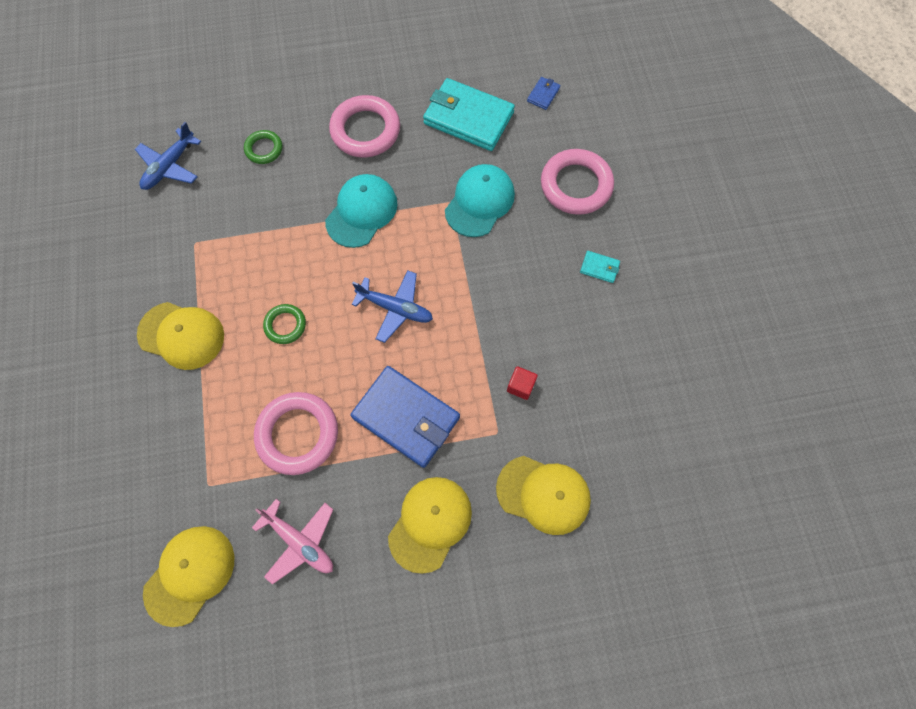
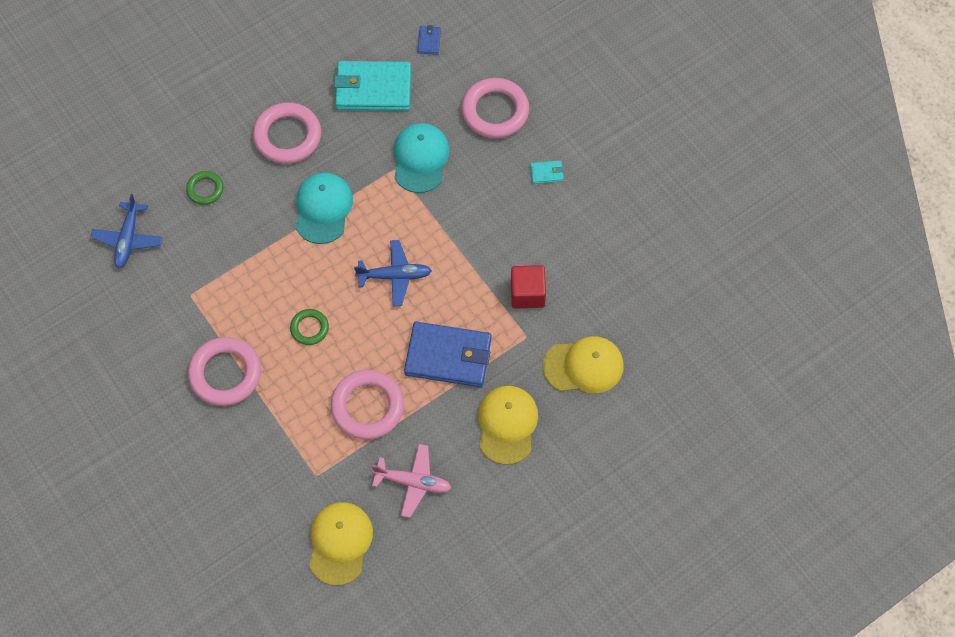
camera: 25 degrees left, 5 degrees down
(181, 335) = (225, 373): yellow cap -> pink ring
(520, 386) = (527, 293): red cube -> red cube, size x1.64

